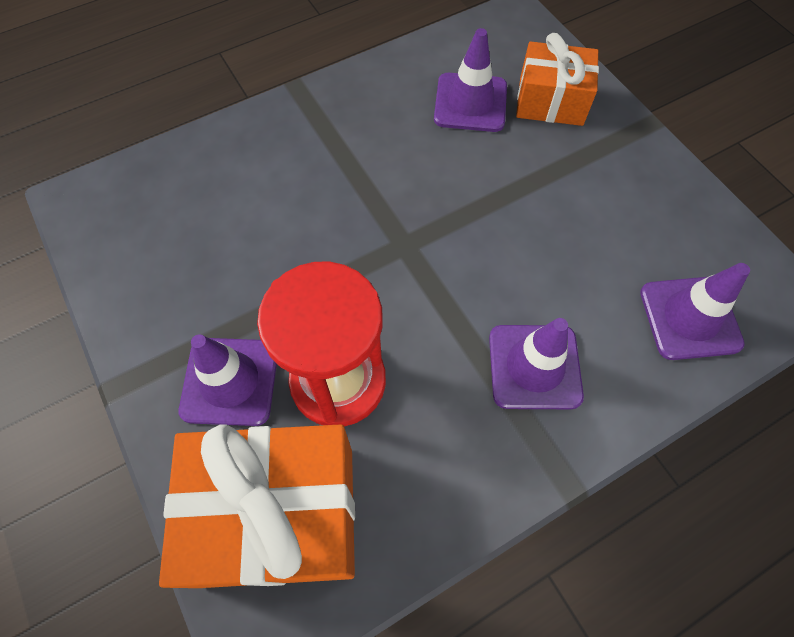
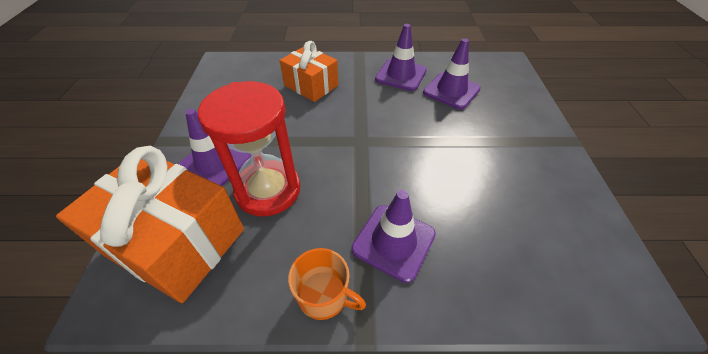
camera: 30 degrees right, 15 degrees down
(503, 473) = (324, 296): none -> orange mug
(550, 101) = (504, 106): orange gift -> orange gift (311, 85)
(689, 318) = (535, 268): purple traffic cone -> purple traffic cone (401, 75)

